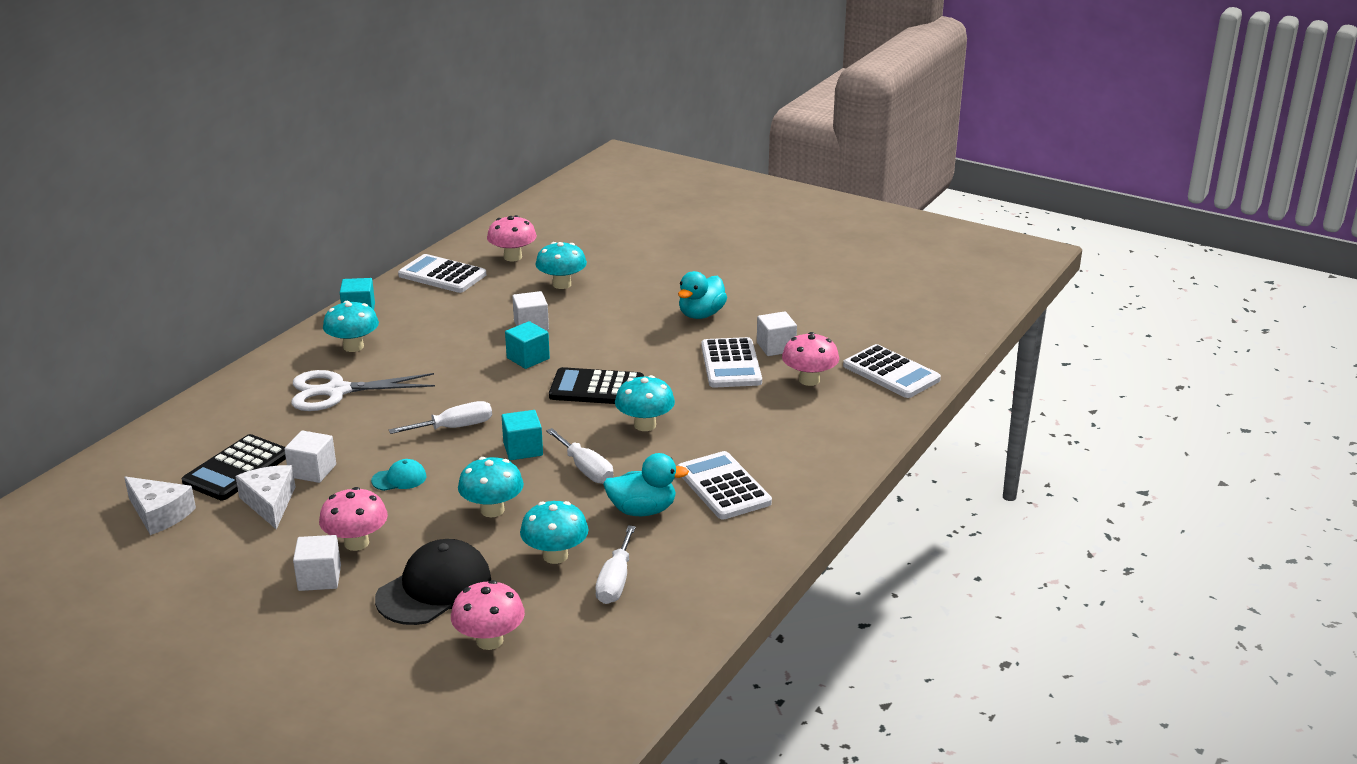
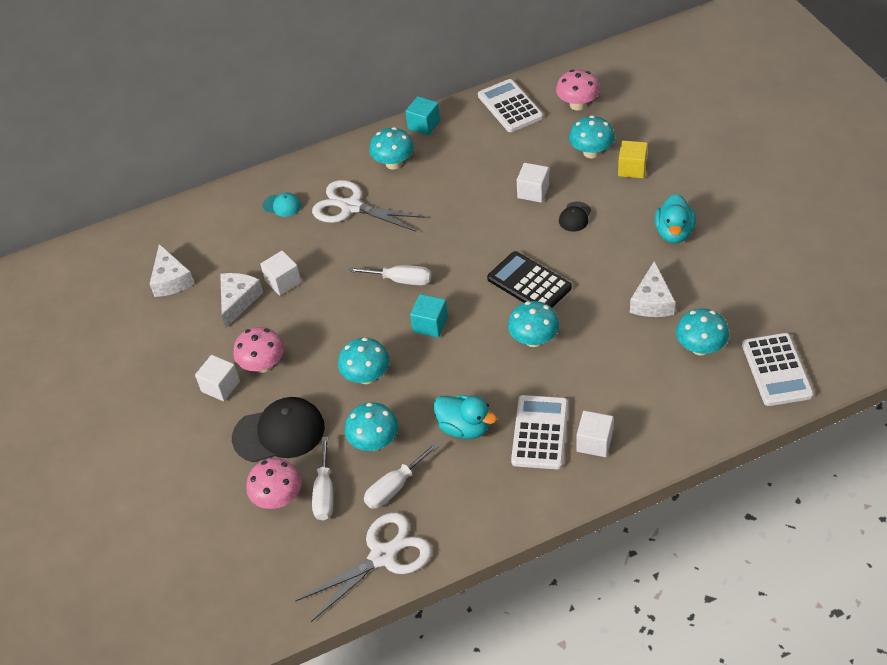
camera: 40 degrees right, 20 degrees up
(237, 469) = (240, 258): black calculator -> none
(399, 479) = (330, 316): turquoise cap -> turquoise cap (282, 205)
(528, 358) = (504, 228): turquoise cube -> none
(586, 469) = (457, 366): white screwdriver -> white screwdriver (325, 492)
(593, 331) = (575, 217): none -> black cap
(614, 284) = (632, 168): none -> yellow cube
(660, 637) = (383, 556): none -> white scissors
(701, 314) = (674, 233): turquoise duck -> turquoise duck turned 60 degrees counterclockwise
(731, 364) = (652, 301): white calculator -> white cheese
(776, 347) = (704, 297): white cube -> white cube (594, 442)
(809, 380) = (700, 348): pink mushroom -> turquoise mushroom

